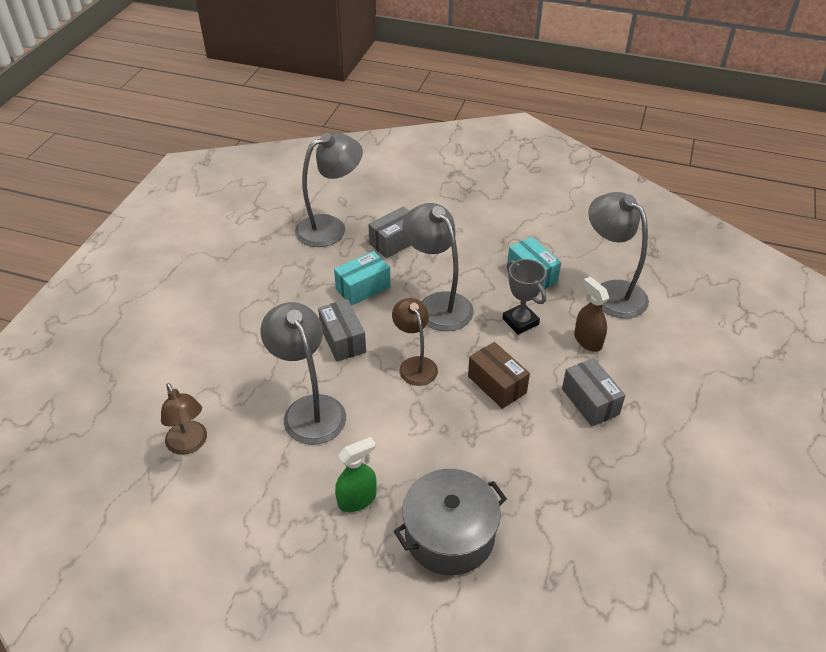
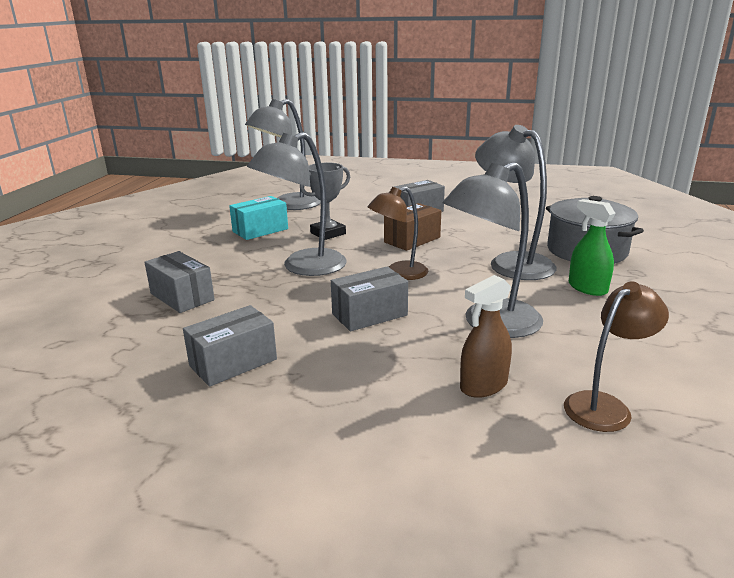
camera: 95 degrees left, 20 degrees down
(297, 273) = (233, 362): none -> grey box
(330, 227) = (126, 346): grey lamp -> grey lamp (511, 262)
(363, 288) = (272, 310): turquoise box -> none
(587, 340) = (349, 212): brown spray bottle -> brown spray bottle (483, 386)

